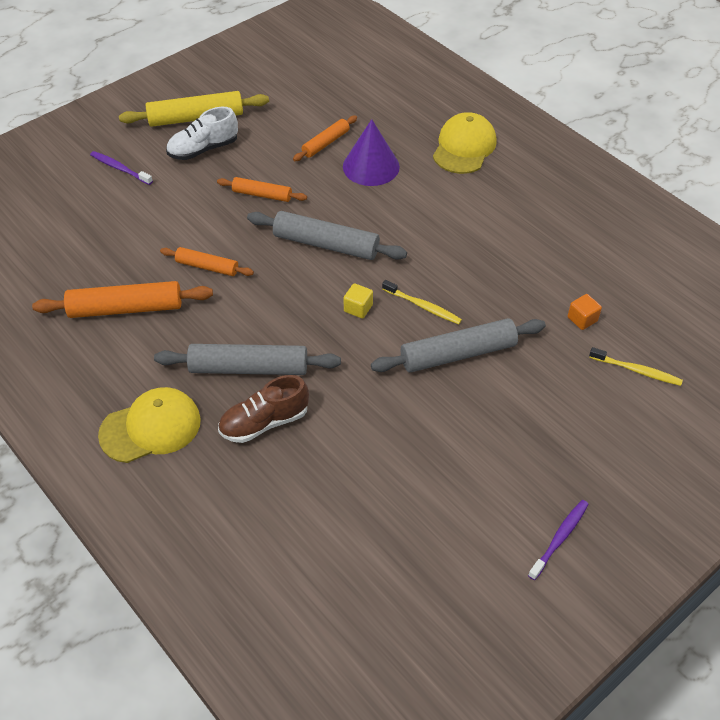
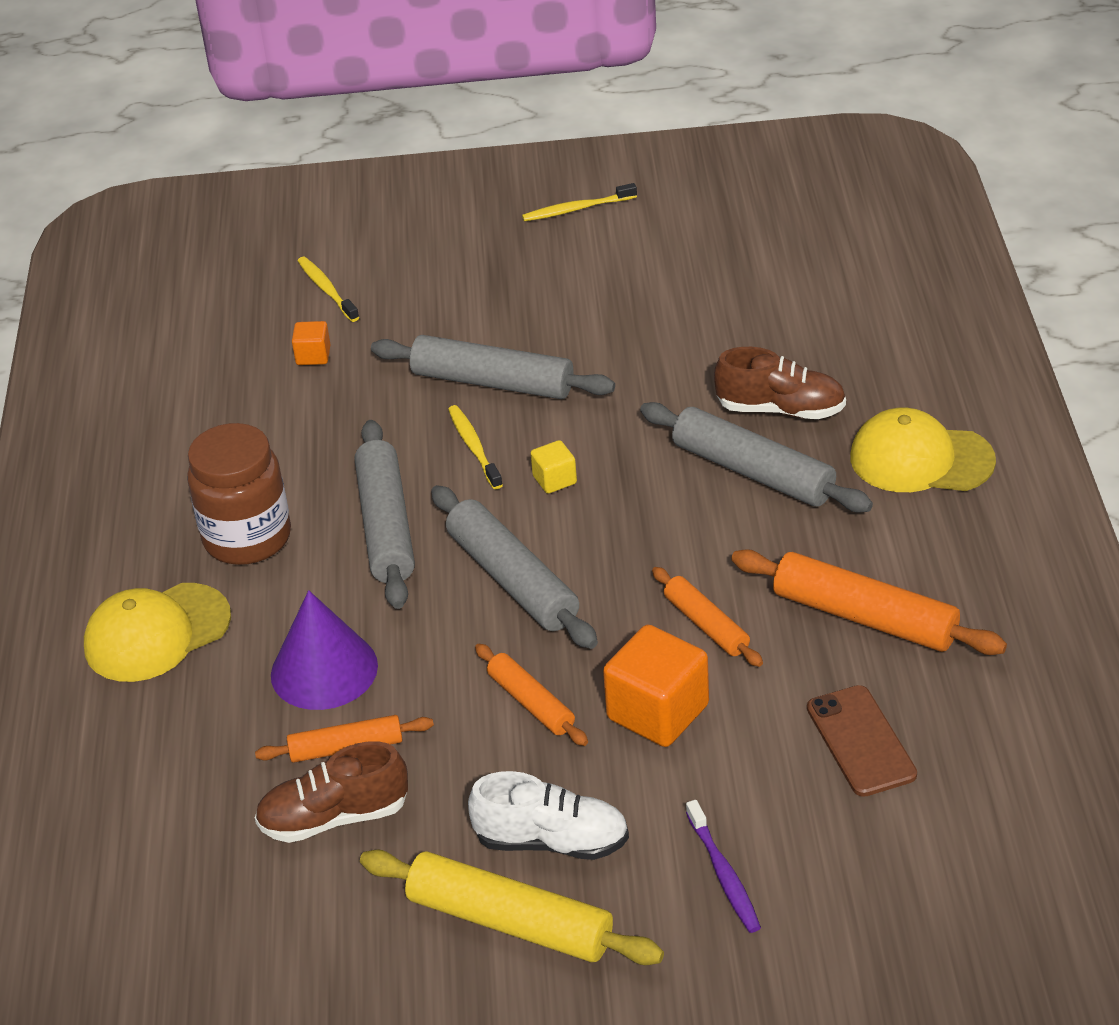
camera: 140 degrees left, 10 degrees down
(91, 246) = (860, 741): none -> brown phone
(199, 216) = (658, 712): none -> orange cube
(302, 119) = (334, 817): none -> brown shoe
(419, 241) = (386, 526): none -> grey rolling pin
(480, 204) = (247, 538): none -> brown jar
(559, 538) = (577, 209): purple toothbrush -> yellow toothbrush

